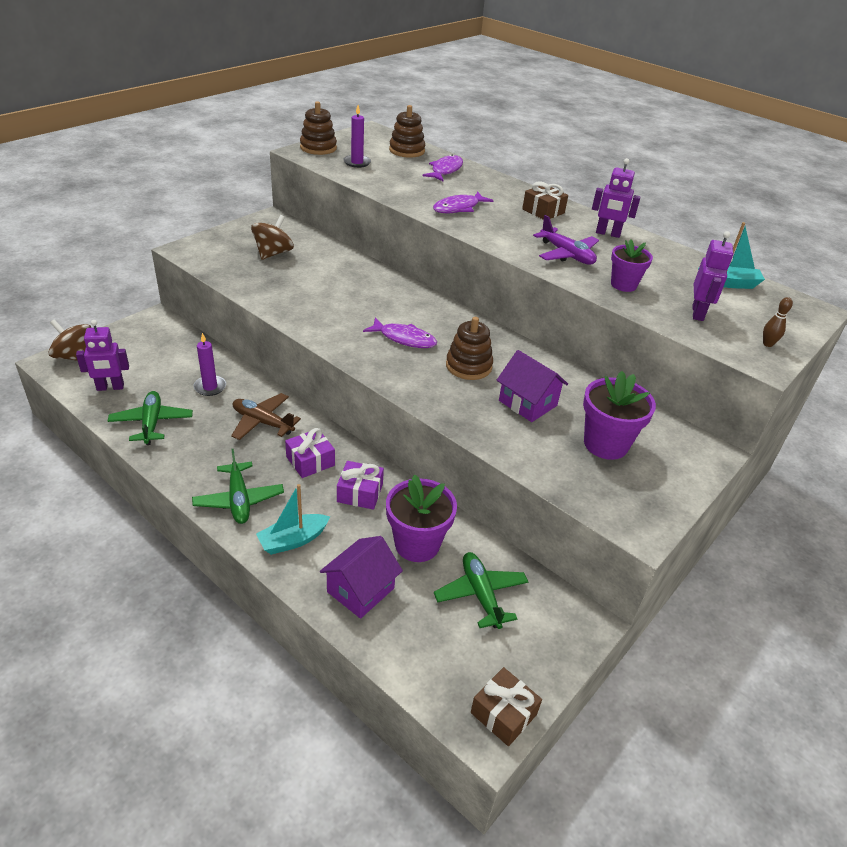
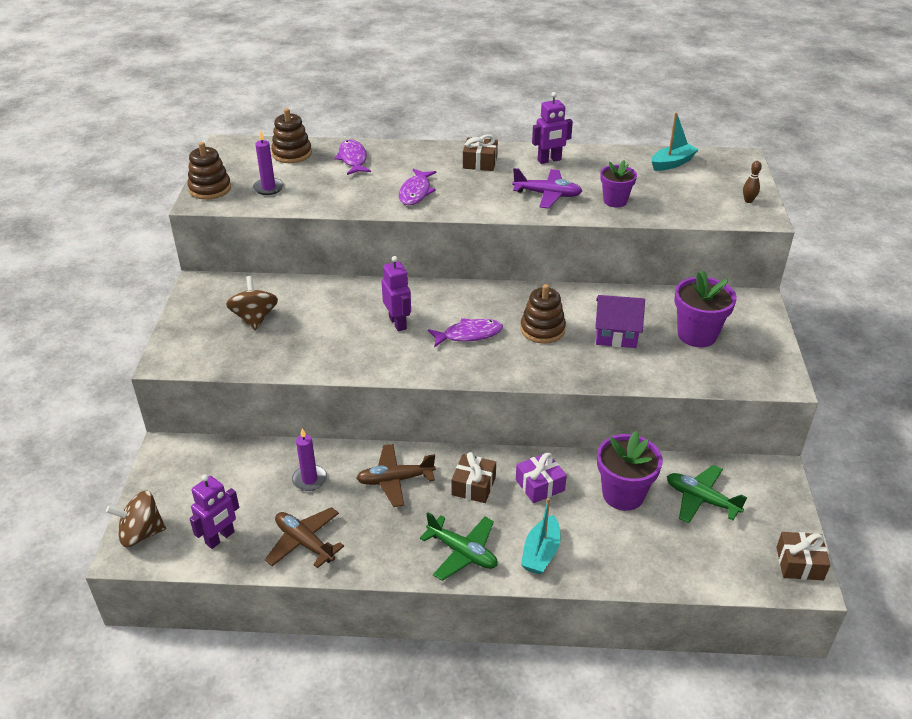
camera: 35 degrees left, 0 degrees up
(152, 423) = (304, 542): green plane -> brown plane
(310, 461) = (473, 486): purple gift -> brown gift
(360, 590) = (629, 553): purple house -> none
(698, 313) = (685, 199): purple robot -> purple robot (398, 323)

